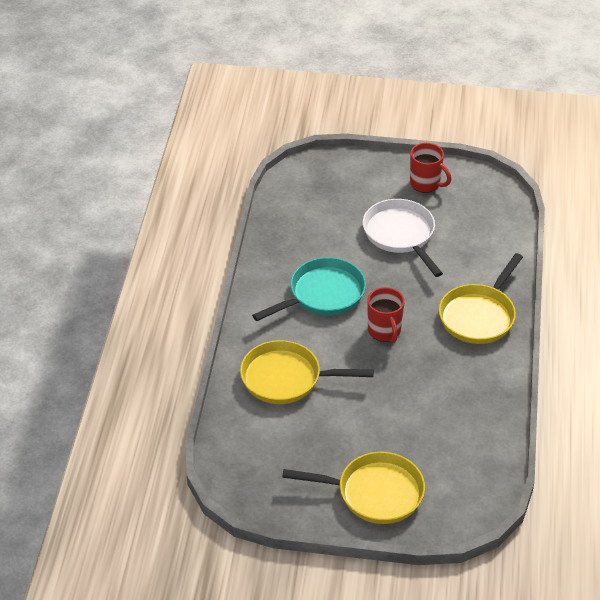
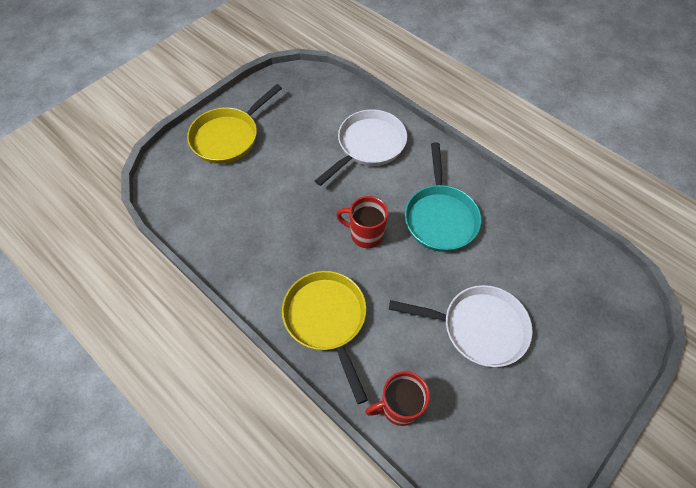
camera: 125 degrees right, 15 degrees up
(286, 378) = (368, 146): yellow pan -> white pan
(426, 184) = (547, 409): red mug -> red mug (399, 406)

